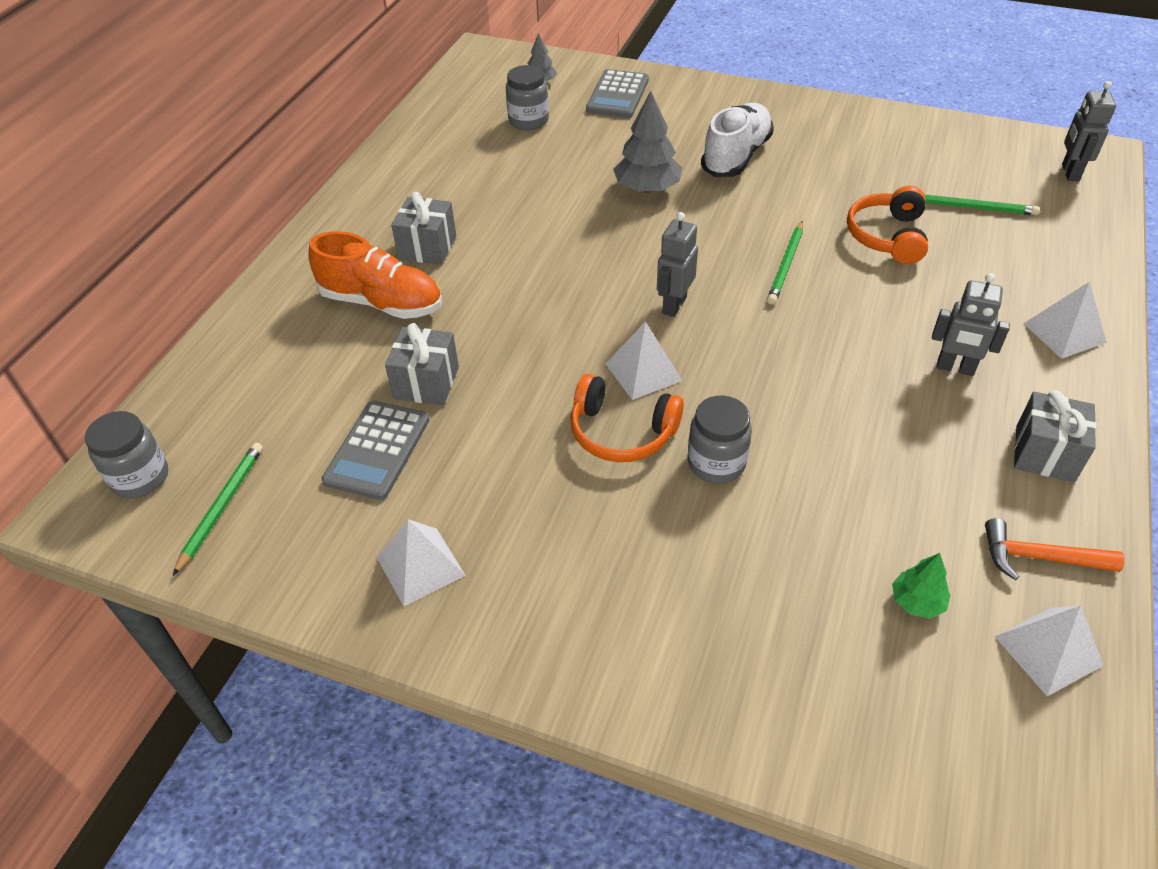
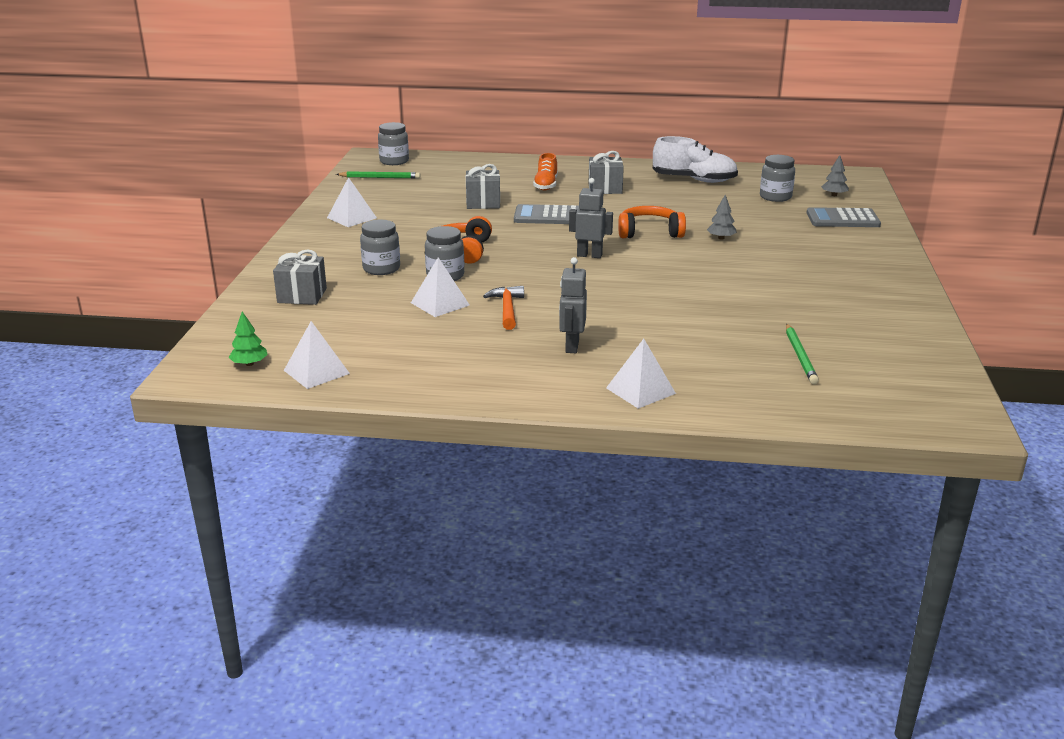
camera: 75 degrees right, 20 degrees down
(377, 450) = (427, 200): grey calculator -> grey calculator (547, 216)
(382, 302) = (546, 185): orange shoe -> orange shoe, size x0.64
(643, 372) = (518, 252): white pyramid -> white pyramid (440, 304)
(647, 188) = (721, 238): grey tree -> grey tree, size x0.55
(671, 540) = (381, 269): none -> grey jar
(736, 156) = (793, 263): white shoe -> white shoe (694, 180)
(786, 265) = (659, 286): green pencil -> none
(887, 236) = (725, 321): orange headphones -> orange headphones (649, 232)
(917, 601) = (348, 334): green tree -> green tree (249, 364)
(1039, 557) = (391, 372): orange hammer -> orange hammer (507, 309)
(1044, 453) = (491, 377): grey gift -> grey gift (302, 295)
(1069, 173) = (907, 404): grey robot -> none

